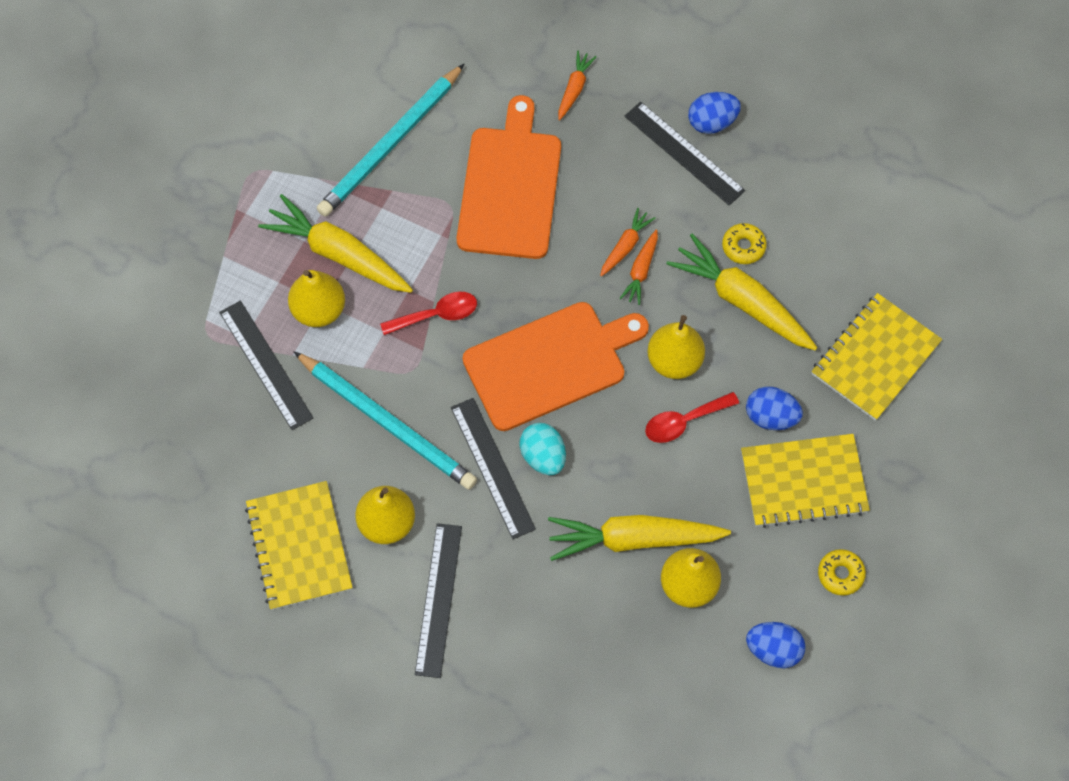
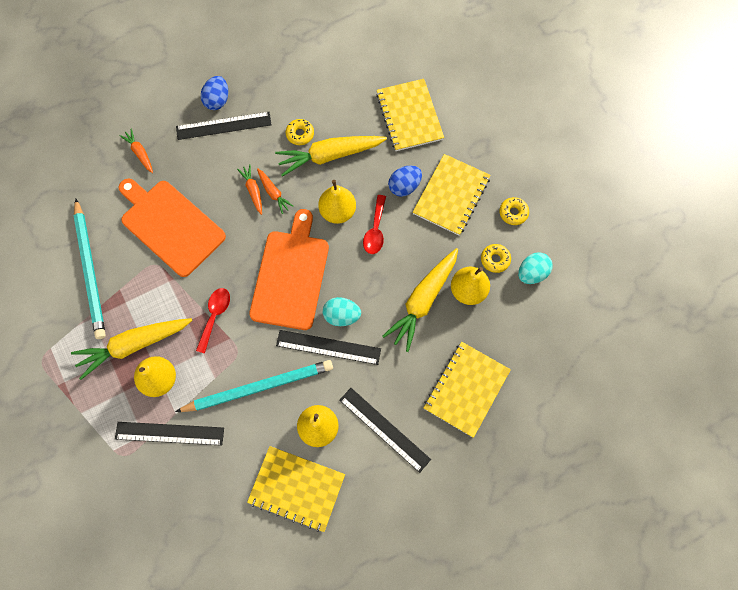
camera: 55 degrees left, 5 degrees up
(557, 665) = (466, 389): none -> yellow notebook
(757, 592) = (495, 259): none -> yellow donut
(773, 650) = (532, 273): blue egg -> turquoise egg

